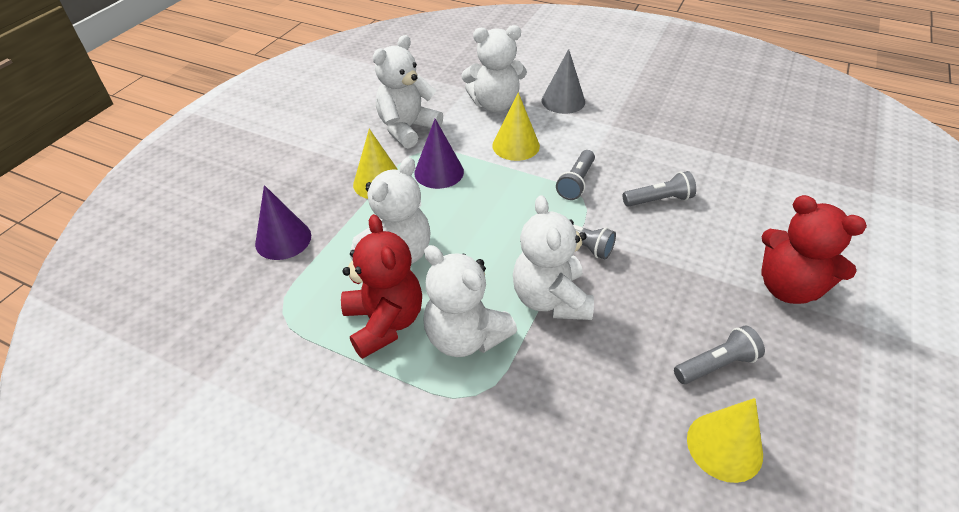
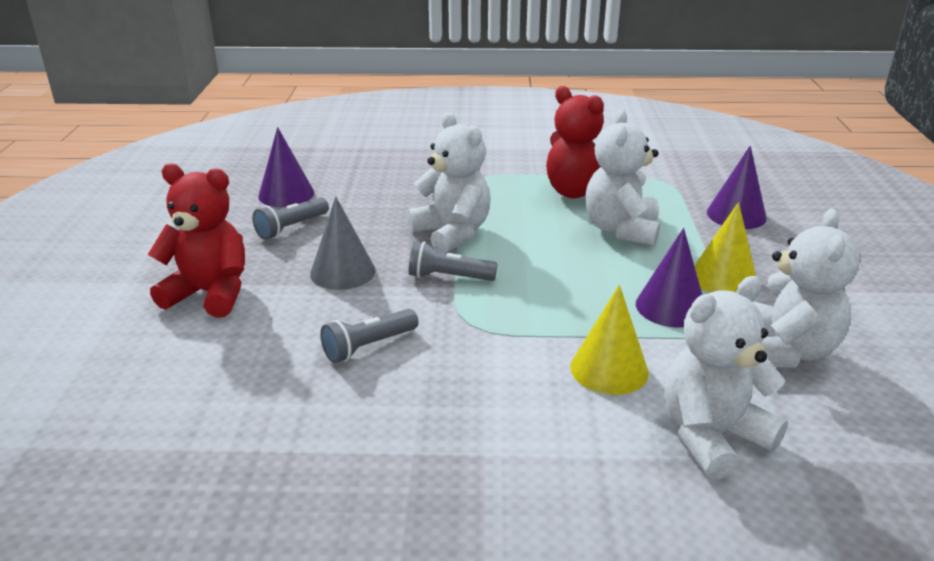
camera: 155 degrees right, 15 degrees down
(465, 337) = (507, 199): white teddy bear -> none
(563, 101) = (602, 484): grey cone -> grey cone (342, 272)
(576, 182) = (488, 340): grey flashlight -> none
(724, 446) = (286, 194): yellow cone -> purple cone

